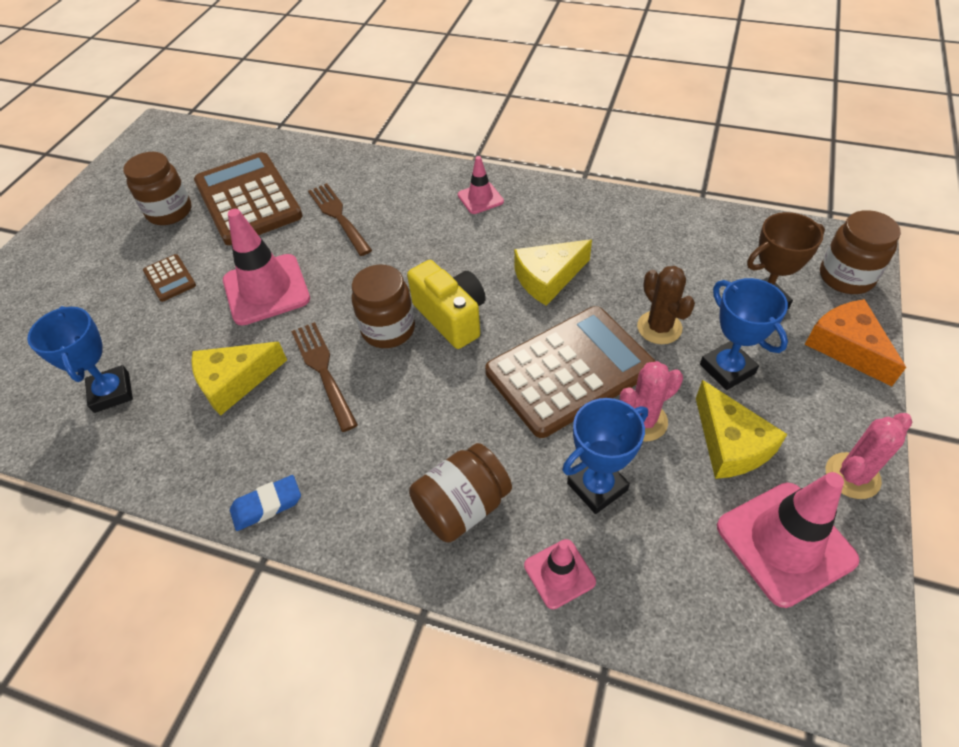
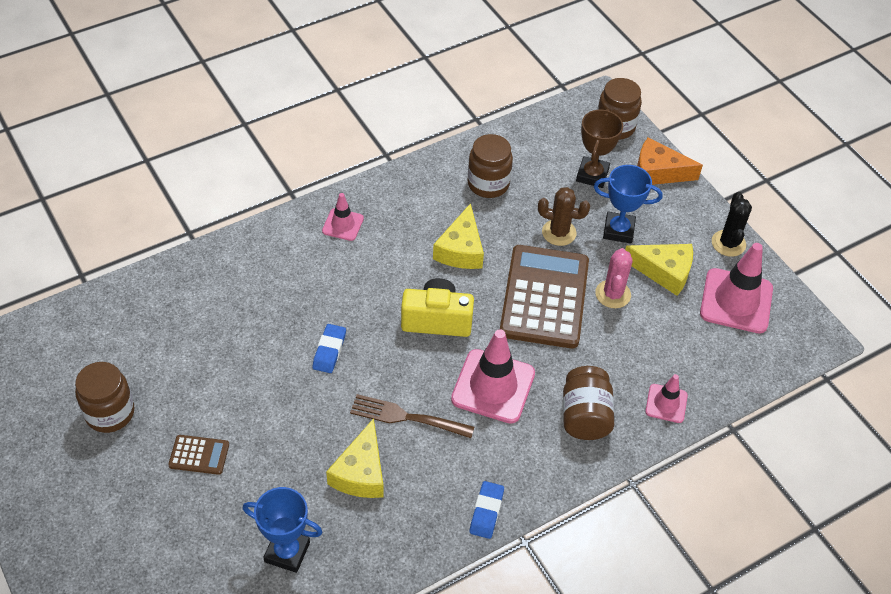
camera: 55 degrees left, 0 degrees up
(248, 199) = (163, 354): brown calculator -> none
(266, 289) = (287, 402): pink traffic cone -> pink traffic cone (493, 386)
(339, 217) = (259, 313): brown fork -> none
(344, 277) = (329, 351): none -> blue eraser
(388, 329) = (409, 359): brown jar -> brown jar (488, 184)
(597, 487) = (632, 347): blue trophy -> none
(852, 476) = (728, 243): pink cactus -> black cactus

